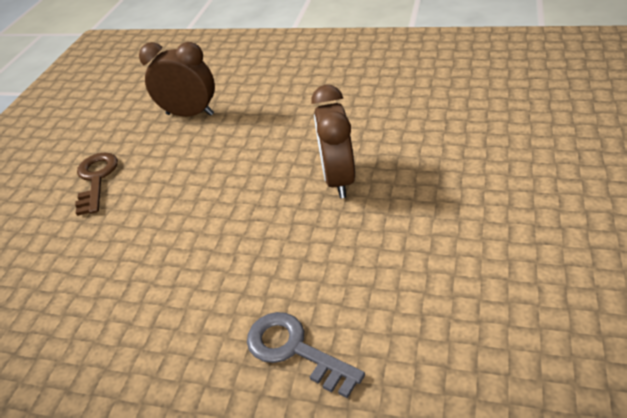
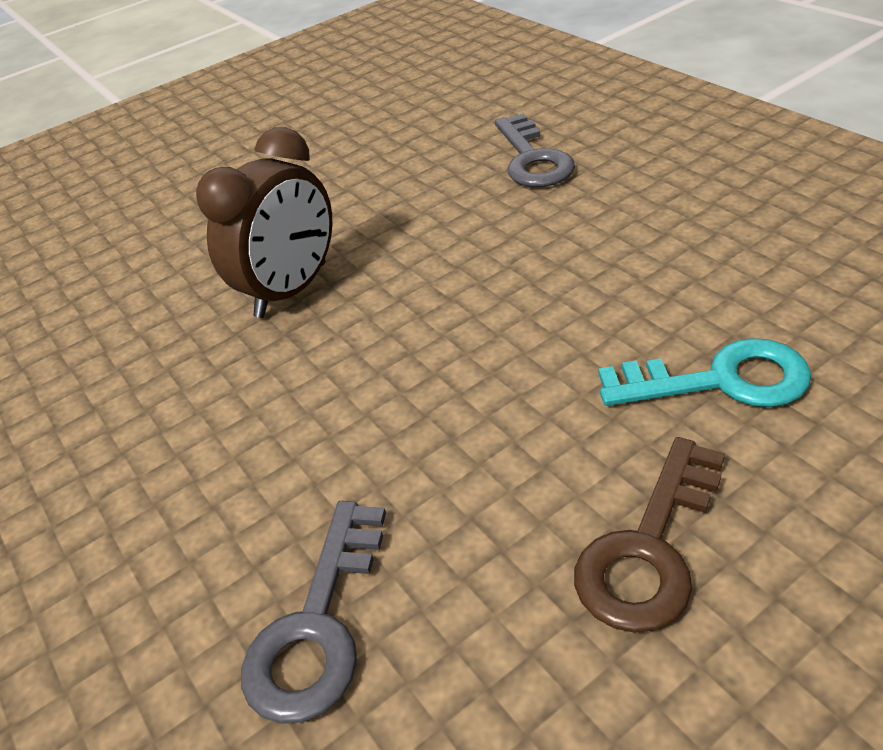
camera: 140 degrees left, 0 degrees up
(88, 247) = (720, 380): none -> turquoise key
(190, 114) = (317, 625): brown clock -> grey key

